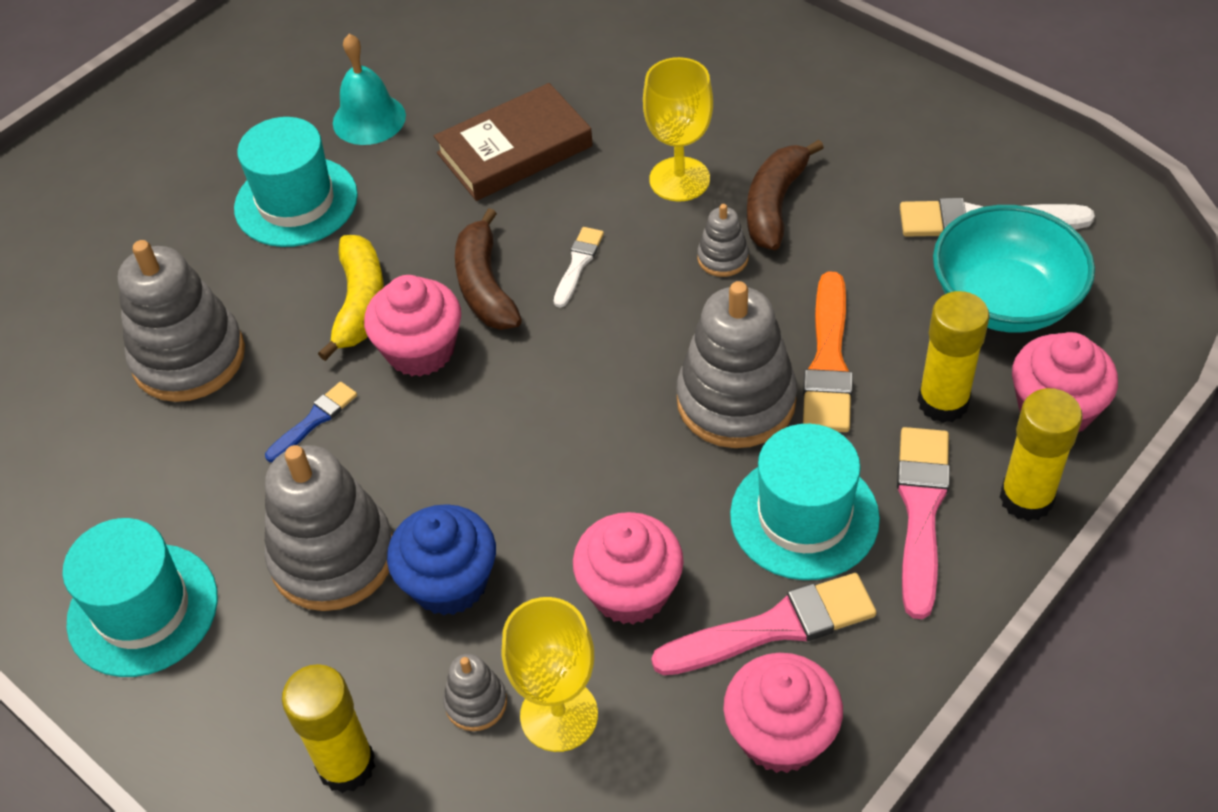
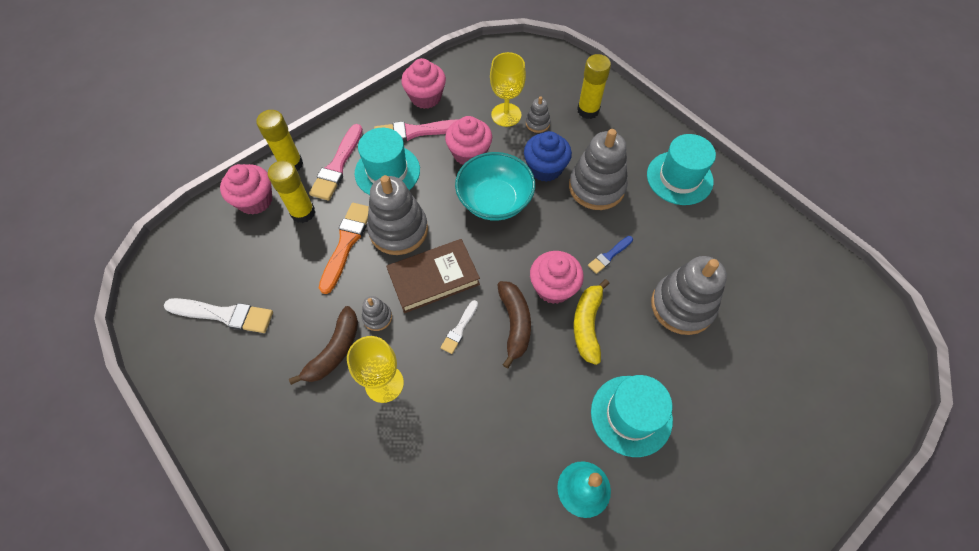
camera: 175 degrees left, 10 degrees up
(514, 150) = (484, 433): brown book -> brown book (434, 278)
(1004, 300) = (243, 262): turquoise bowl -> turquoise bowl (494, 200)

